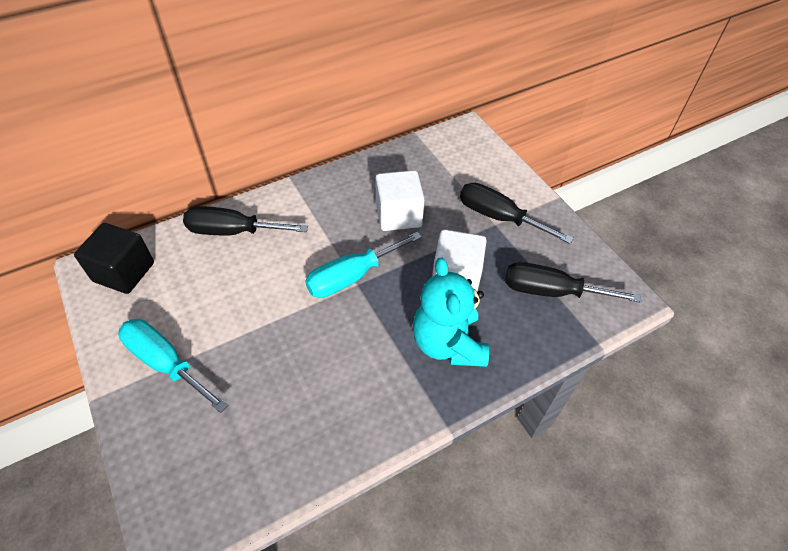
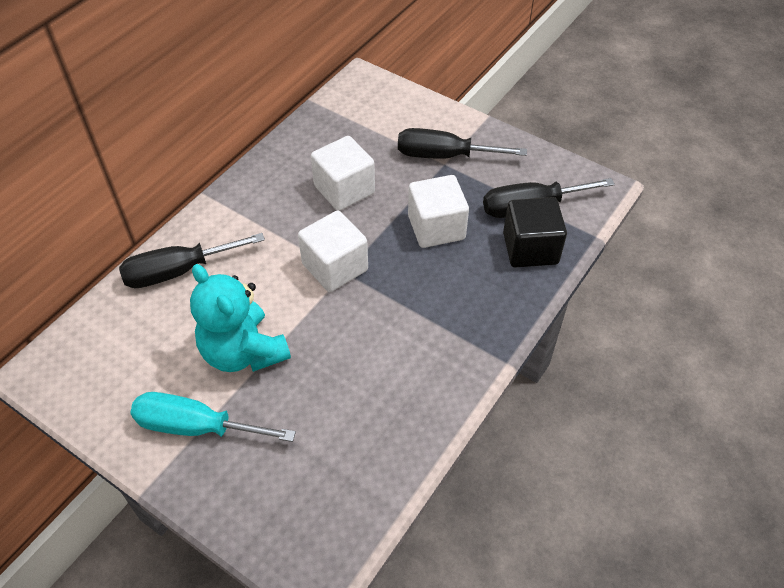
camera: 25 degrees left, 0 degrees up
(124, 272) = (82, 360): black cube -> black cube (530, 248)
(352, 276) = (335, 267): turquoise screwdriver -> white cube
(448, 343) = (465, 291): turquoise teddy bear -> turquoise teddy bear (243, 352)

